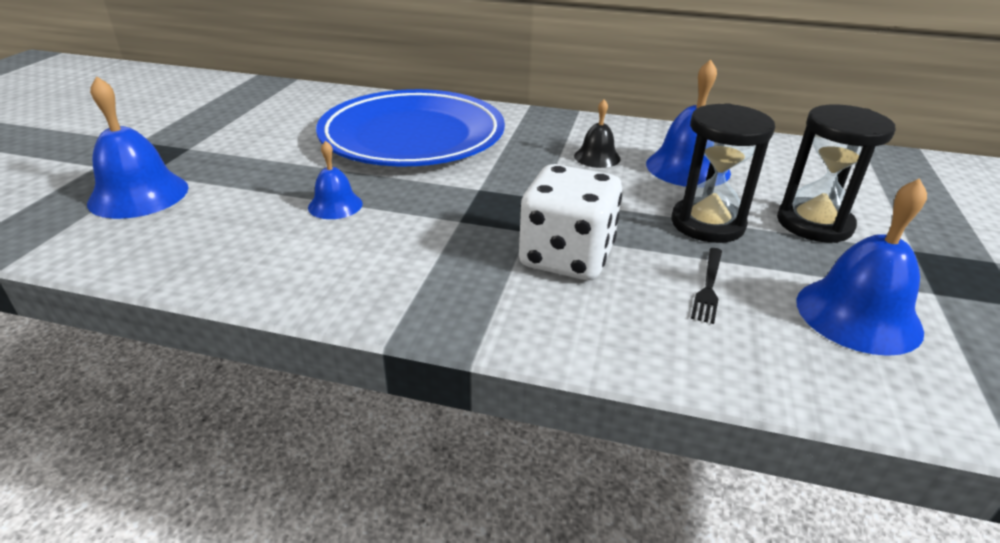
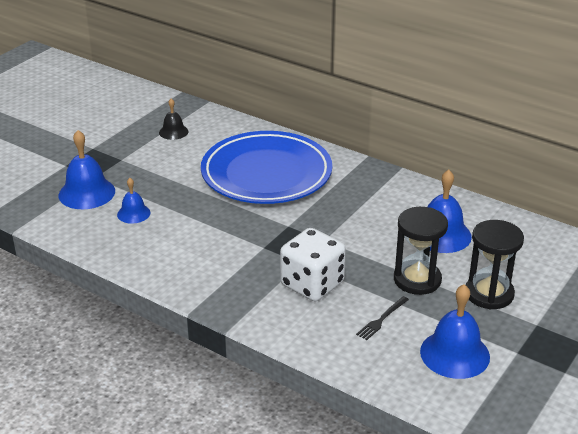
camera: 20 degrees right, 0 degrees up
(335, 205) = (195, 222): blue bell -> blue bell (133, 213)
(597, 157) = (383, 214): black bell -> black bell (173, 132)

